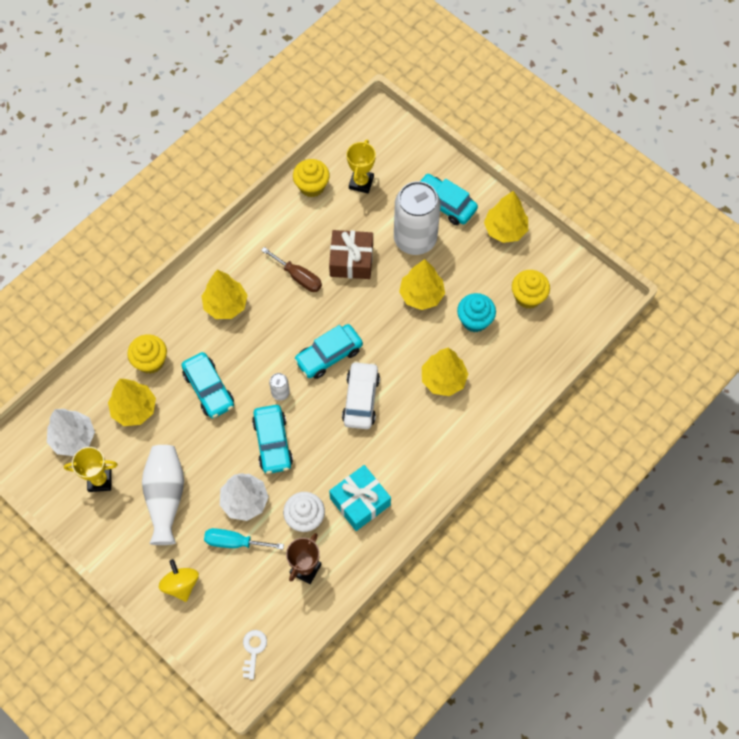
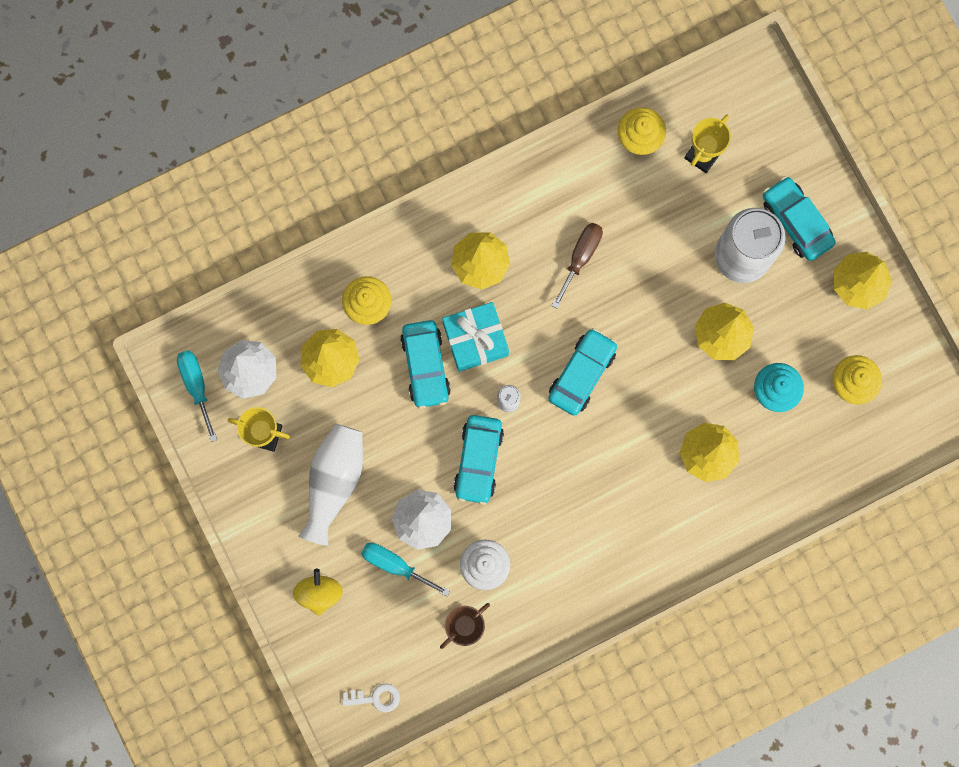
camera: 20 degrees right, 15 degrees up
(34, 463) = (196, 386): none -> turquoise screwdriver
(253, 650) = (376, 698): white key -> white key turned 60 degrees clockwise
(298, 277) = (580, 257): brown screwdriver -> brown screwdriver turned 120 degrees counterclockwise
(329, 355) = (582, 374): turquoise car -> turquoise car turned 135 degrees clockwise
(351, 260) = (653, 258): brown gift -> none
(360, 502) = (555, 569): turquoise gift -> turquoise gift (475, 339)
(361, 399) = (600, 443): white car -> none

